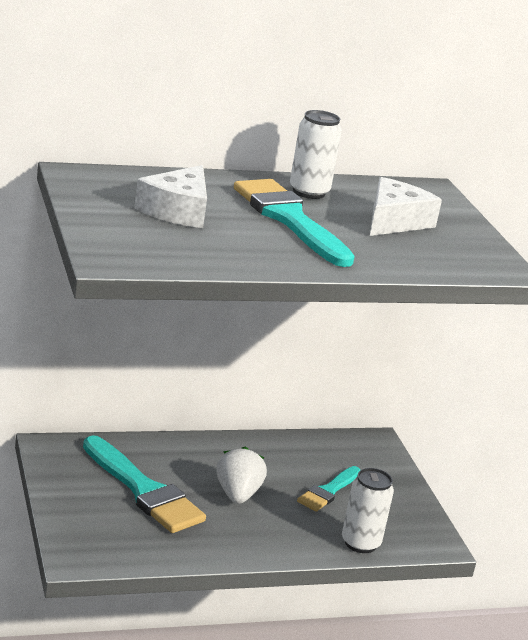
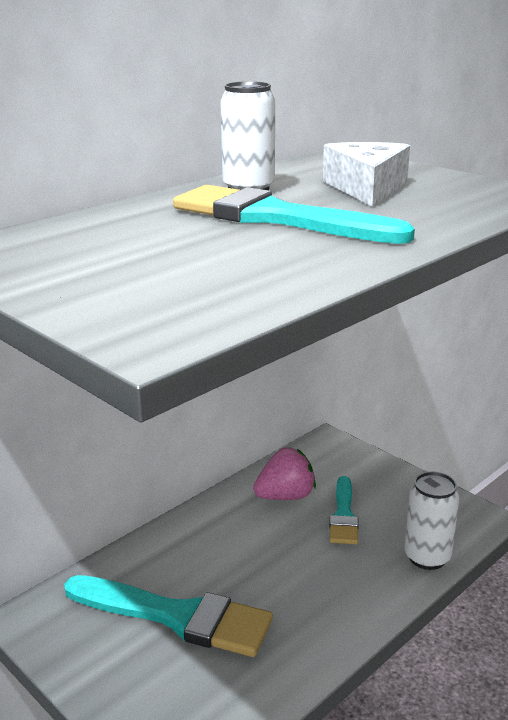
camera: 25 degrees left, 0 degrees up
(177, 211) = (147, 249): white cheese -> none
(237, 494) = (270, 566): white strawberry -> none
(297, 460) = (285, 496): none -> pink strawberry

